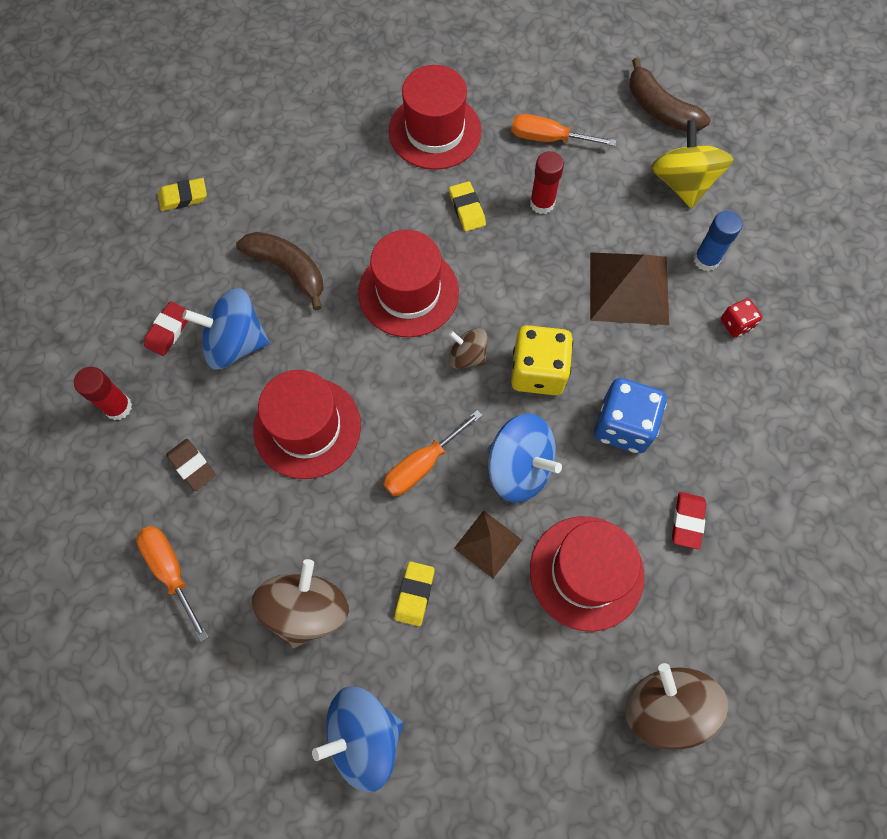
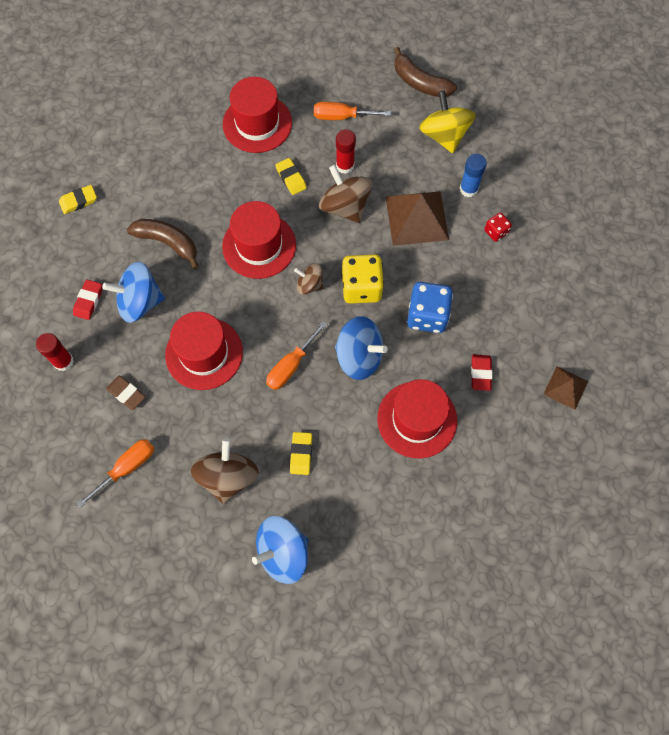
camera: 10 degrees left, 0 degrees up
(171, 571) = (127, 468): orange screwdriver -> orange screwdriver turned 90 degrees clockwise
(488, 544) = (346, 412): brown pyramid -> brown pyramid (565, 387)
(665, 707) = (483, 498): brown spinning top -> brown spinning top (345, 206)

